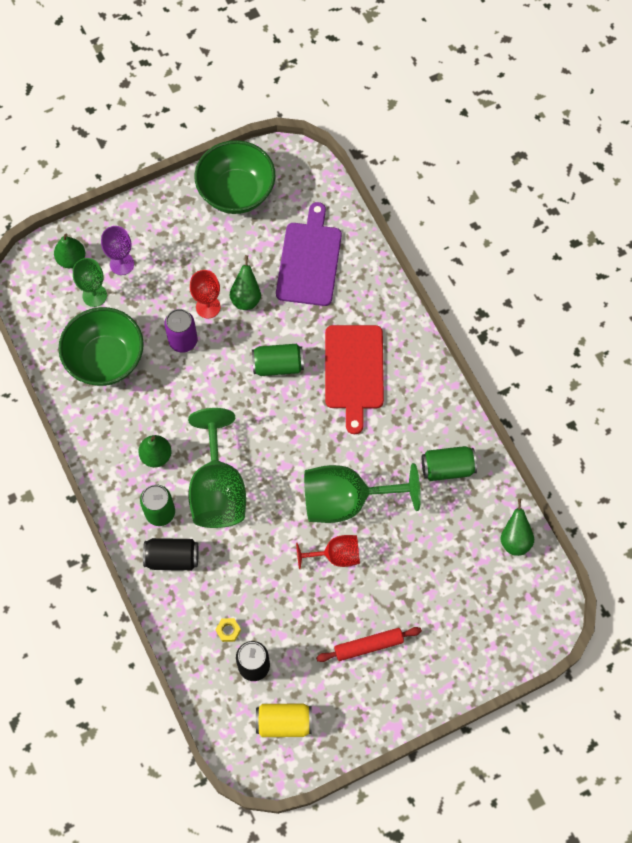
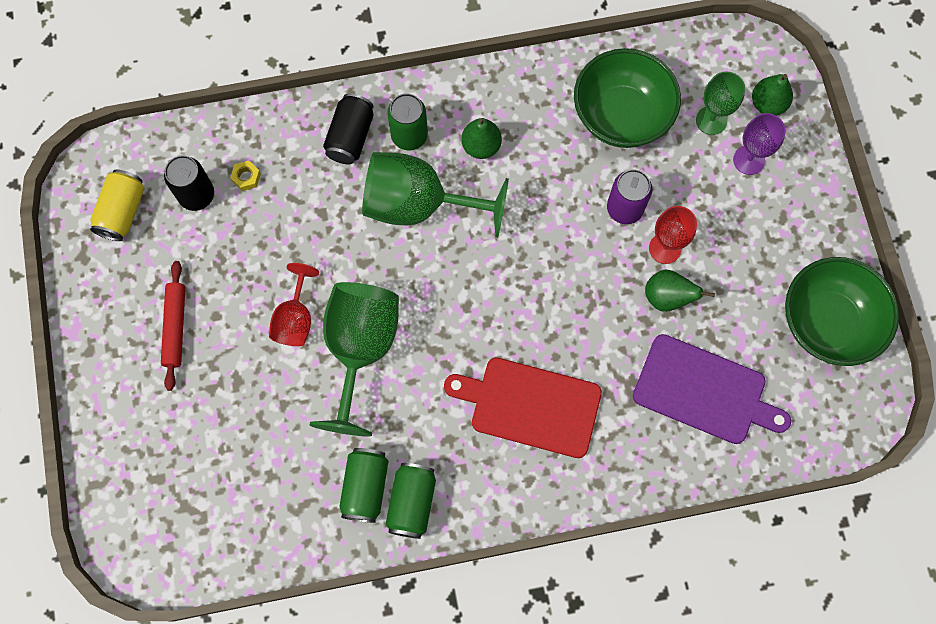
camera: 105 degrees right, 5 degrees up
(278, 365) = (562, 313): green can -> green can (412, 502)
(515, 539) = (246, 545): green pear -> none

